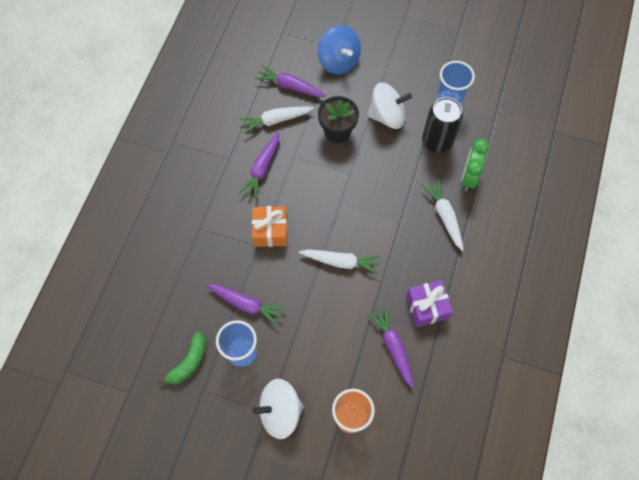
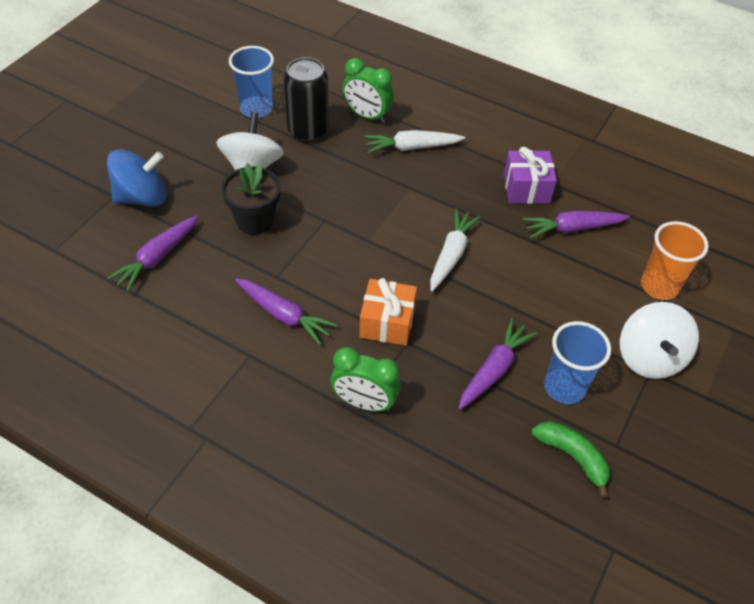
camera: 80 degrees left, 15 degrees down
(205, 230) = (364, 403): none -> green clock
(275, 120) = (208, 285): white carrot -> none

